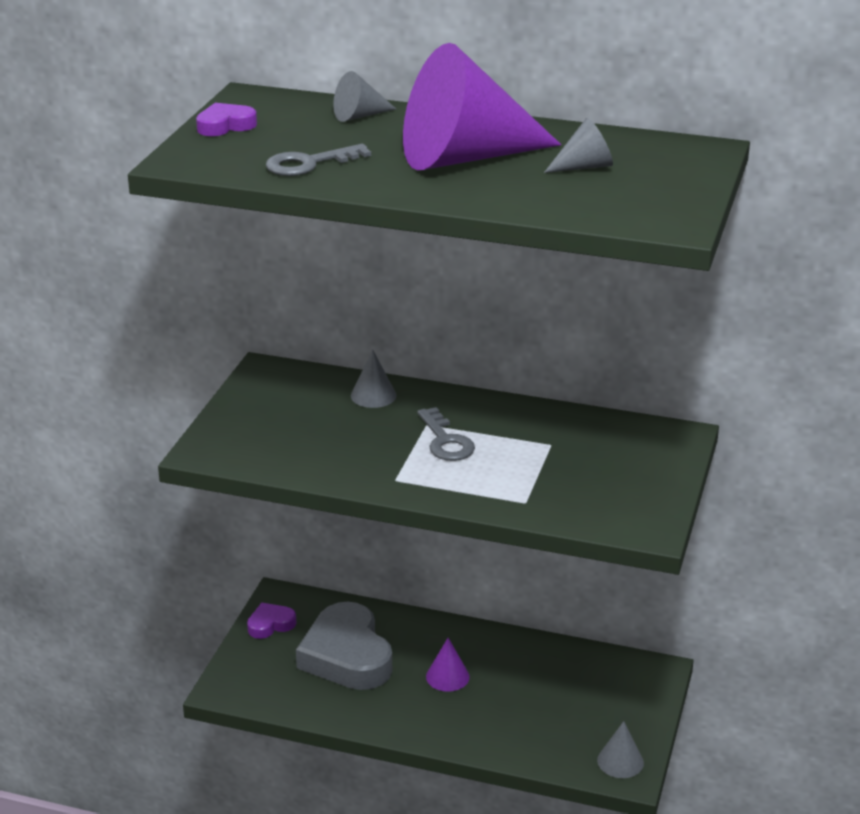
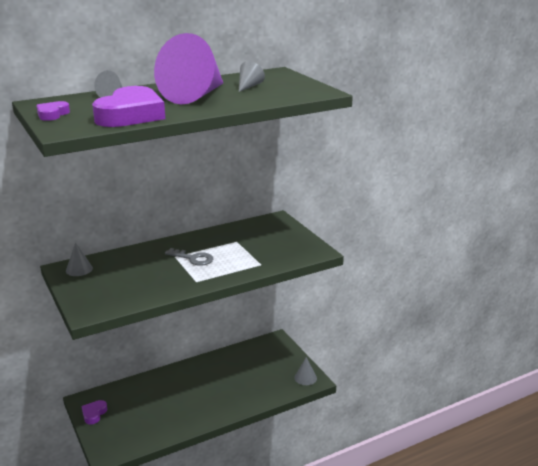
camera: 45 degrees left, 5 degrees down
(309, 164) = (130, 115): grey key -> purple heart
(347, 656) = (147, 405): grey heart -> none
(373, 395) = (133, 256): grey cone -> grey cone (79, 269)
(447, 676) = (201, 388): purple cone -> none

